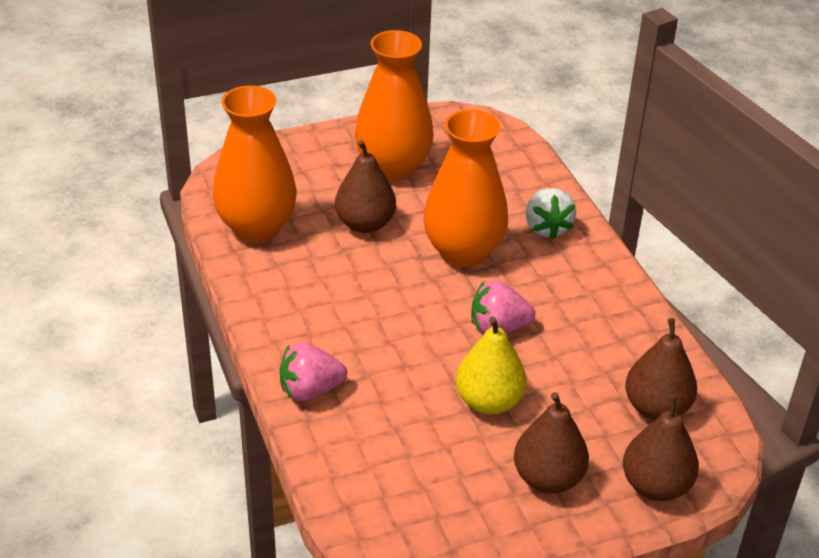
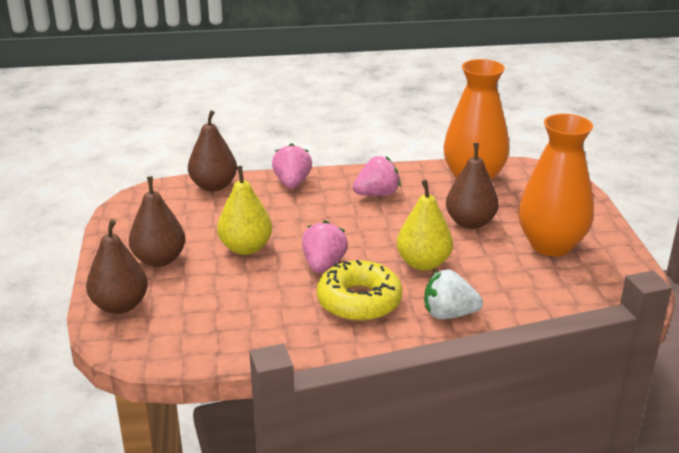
camera: 105 degrees right, 10 degrees down
(319, 305) = (377, 194): none -> pink strawberry
(463, 252) = (423, 263): orange vase -> yellow pear
(554, 290) = (359, 301): none -> yellow donut
(656, 408) = (195, 325): brown pear -> brown pear (213, 186)

